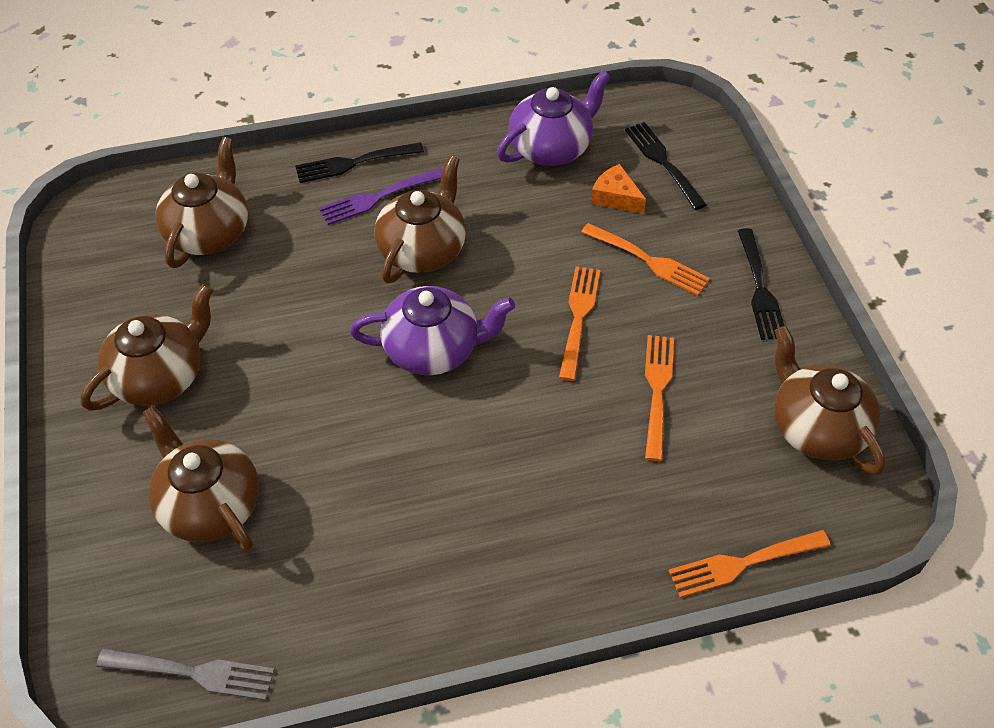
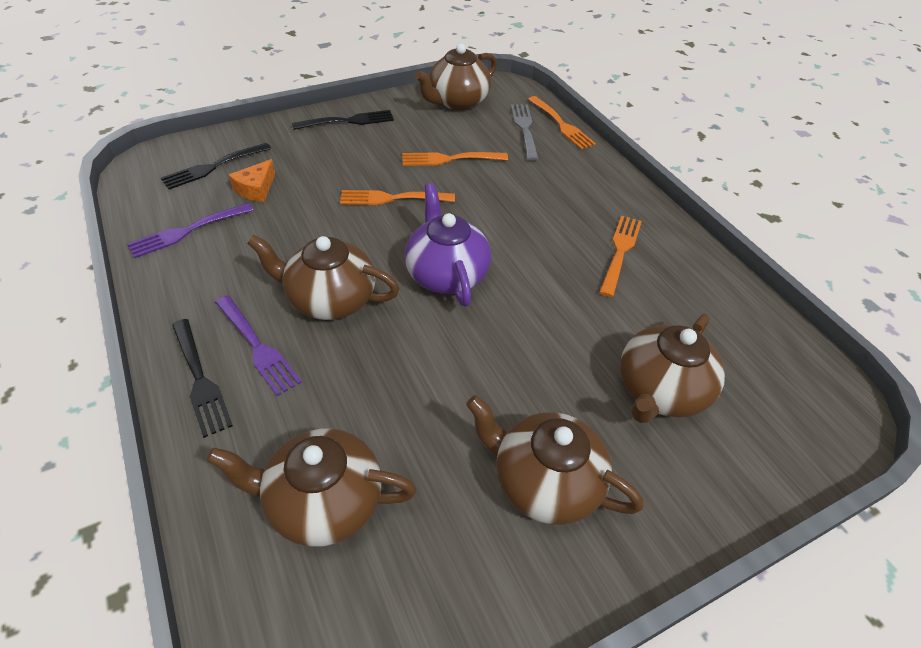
camera: 105 degrees left, 5 degrees down
(192, 673) = (795, 360): grey fork -> grey fork (525, 129)
(551, 147) = (188, 230): purple teapot -> purple fork
(647, 260) = (327, 169): orange fork -> orange fork (620, 252)

